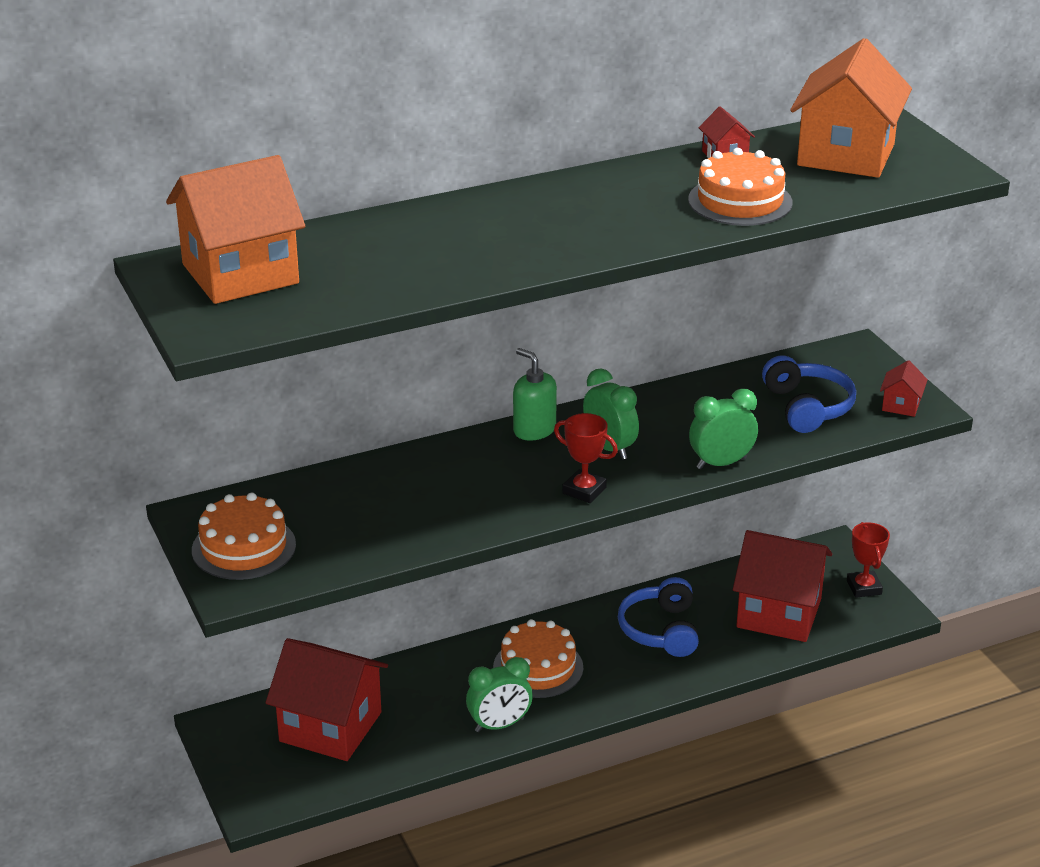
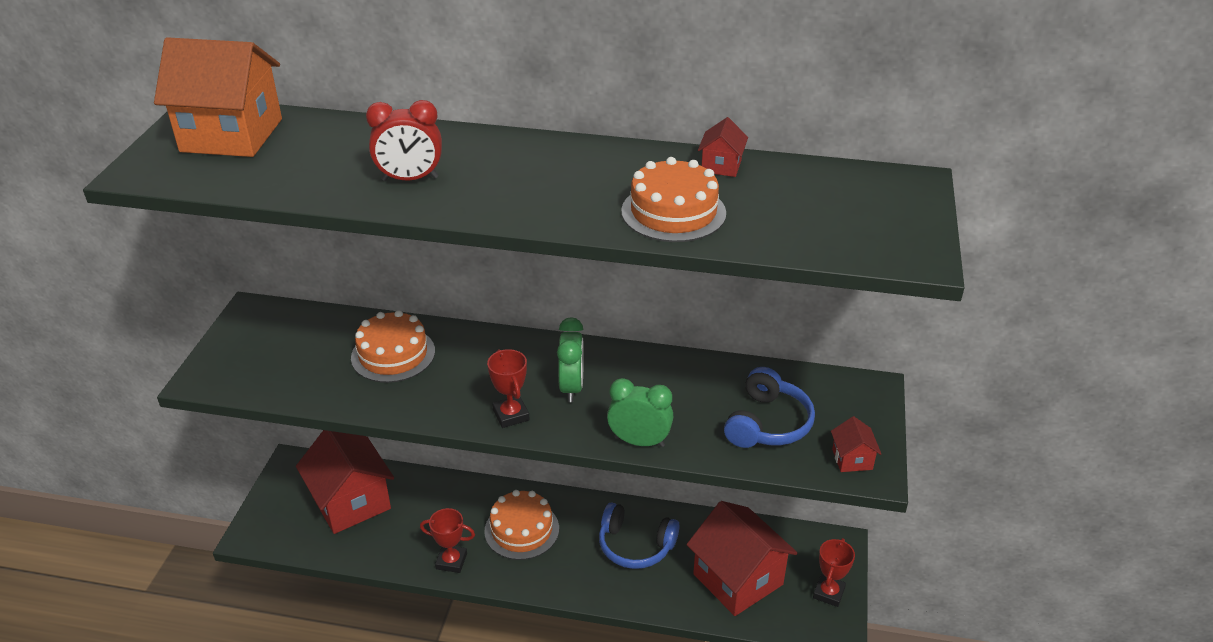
camera: 35 degrees right, 5 degrees up
(244, 547) = (248, 350): orange cake -> orange cake (393, 354)
(481, 251) = (410, 179): none -> red clock
(499, 725) = (451, 561): green clock -> red trophy
(534, 430) = (536, 347): green soap dispenser -> none
(660, 630) = (635, 546): blue headphones -> blue headphones turned 105 degrees counterclockwise
(846, 155) = (831, 202): orange house -> none
(901, 405) = (852, 459): red house -> red house turned 60 degrees counterclockwise

